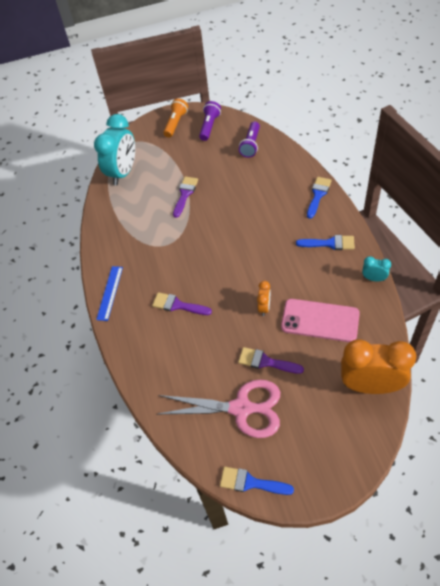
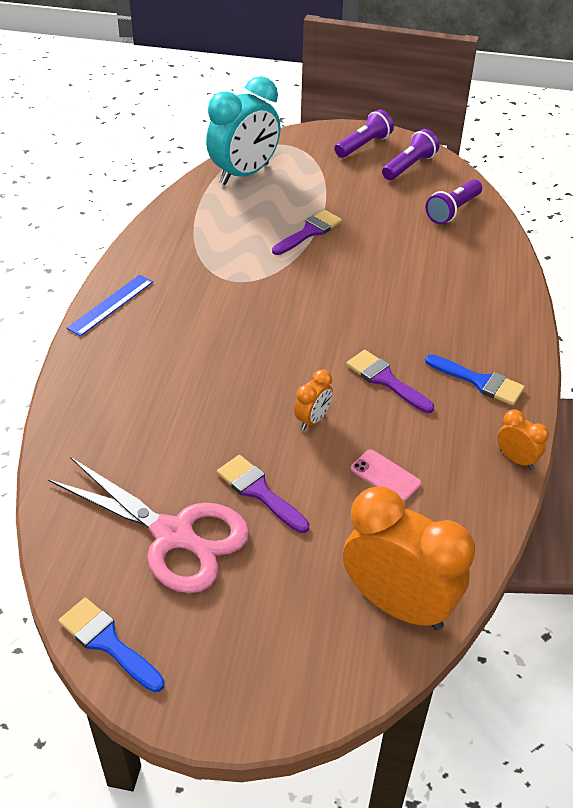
camera: 20 degrees right, 10 degrees down
(176, 123) = (363, 145): orange flashlight -> purple flashlight
(178, 305) = (190, 360): purple brush -> purple brush (385, 380)
(318, 195) = (509, 312): blue brush -> none
(320, 320) = (385, 476): pink phone -> pink phone, size x0.50
(373, 278) = (516, 459): turquoise clock -> orange clock

